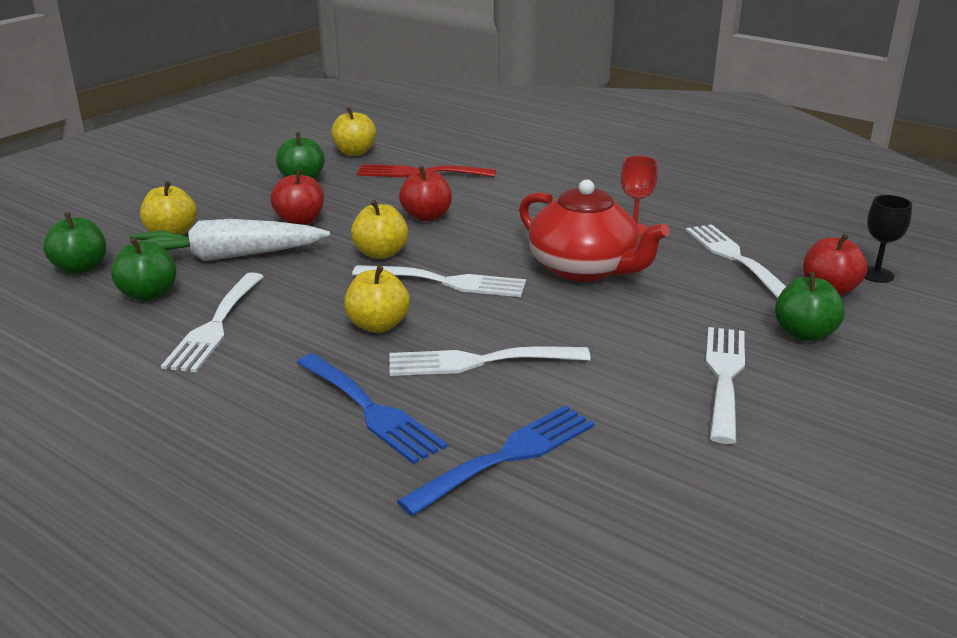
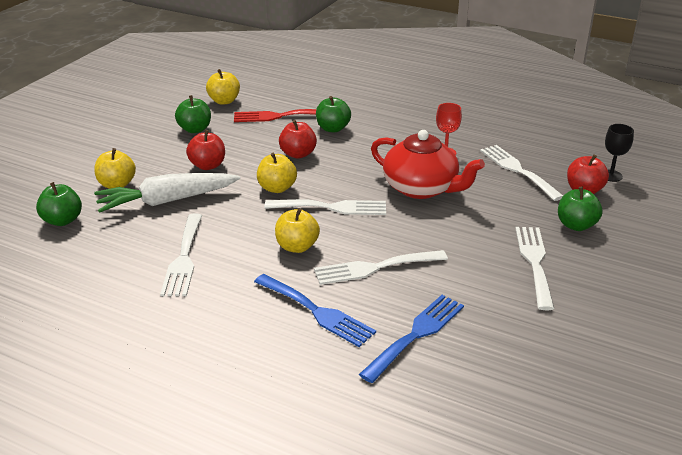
camera: 10 degrees left, 5 degrees up
(148, 294) = (124, 237): green apple -> green apple (333, 128)

